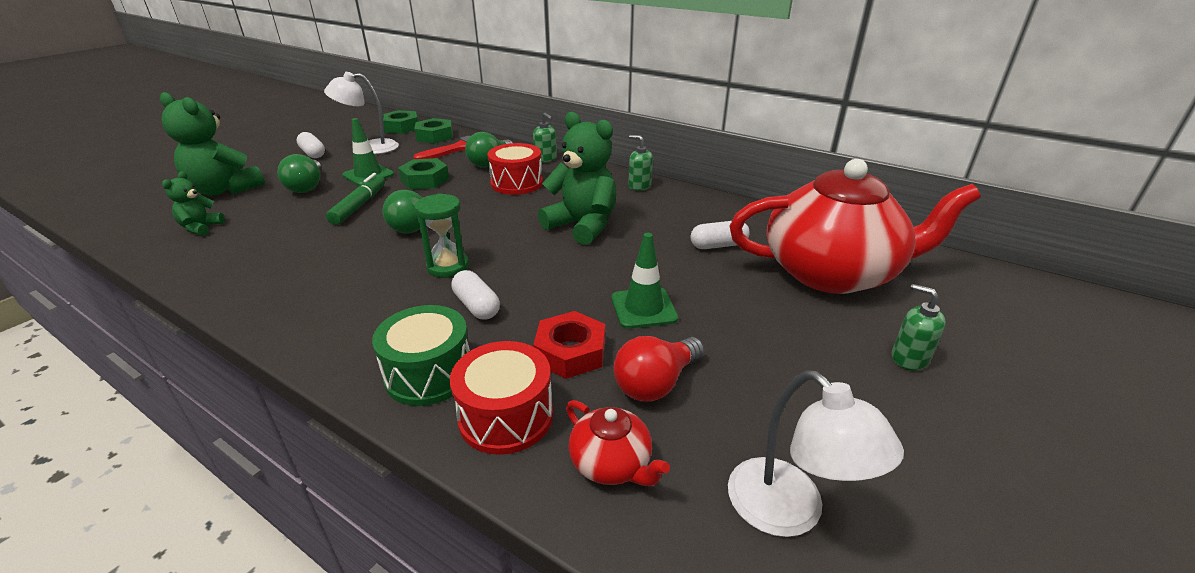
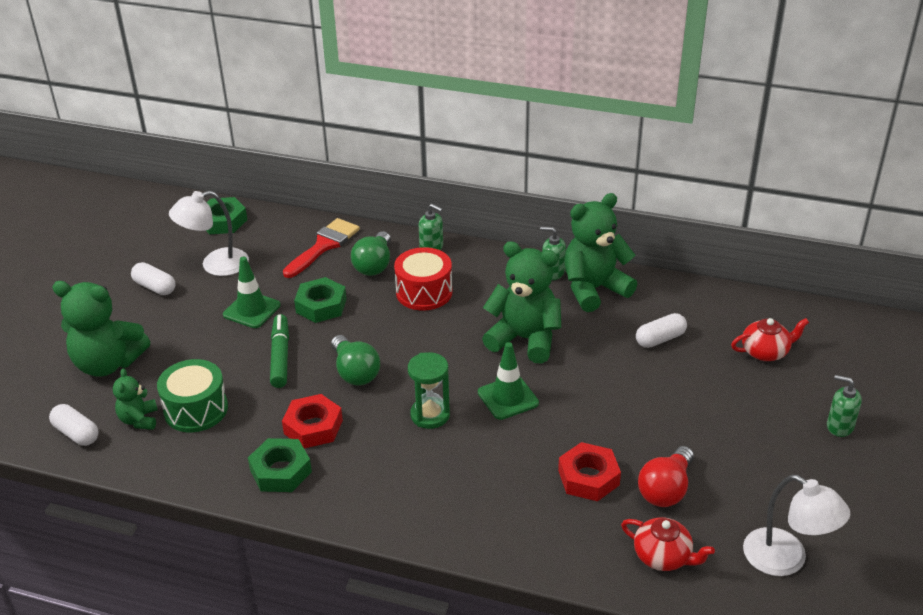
camera: 15 degrees left, 5 degrees up
(307, 186) = (198, 340): green light bulb -> none
(334, 257) = (313, 427): none -> red nut
(429, 374) = (490, 521): green drum -> green drum (196, 409)
(435, 136) = (277, 230): green nut -> green nut (281, 471)
(476, 306) = (485, 451): white capsule -> white capsule (76, 433)
(506, 416) = (571, 541): red drum -> none
(643, 308) = (625, 423): green traffic cone -> green traffic cone (508, 398)
(671, 201) = (594, 289): none -> green teddy bear
(832, 273) = (765, 352): red teapot -> red teapot, size x0.41

